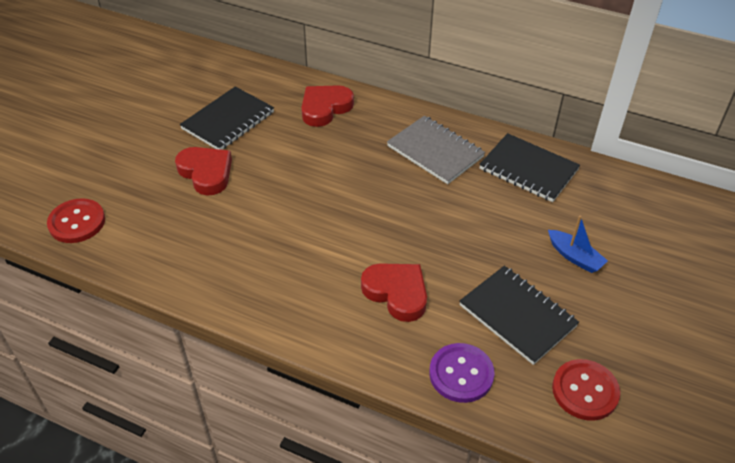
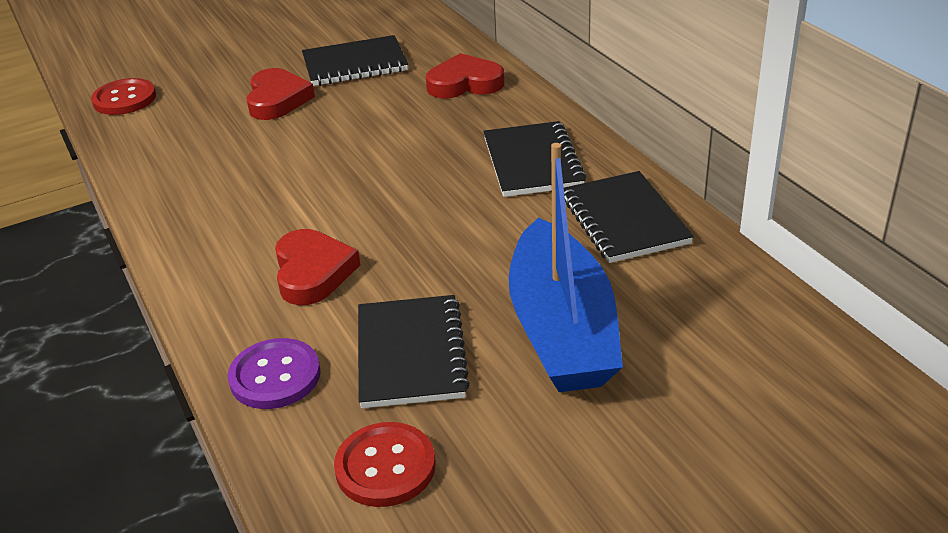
camera: 40 degrees right, 10 degrees down
(435, 151) = (532, 162): grey notebook -> black notebook
(574, 257) = (561, 329): blue boat -> blue boat, size x2.38

